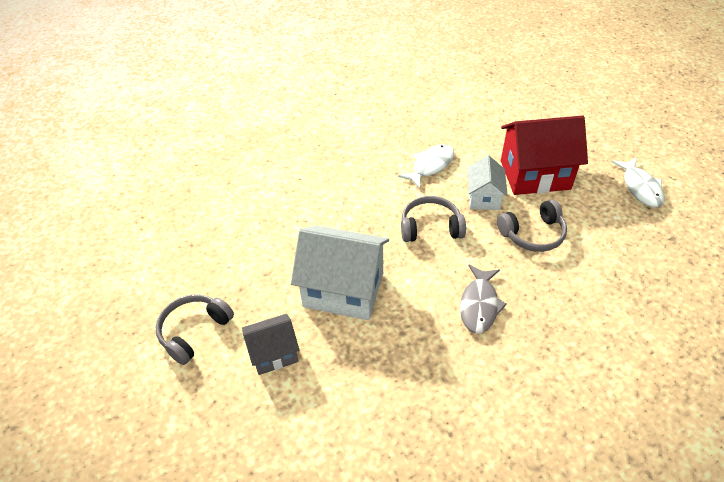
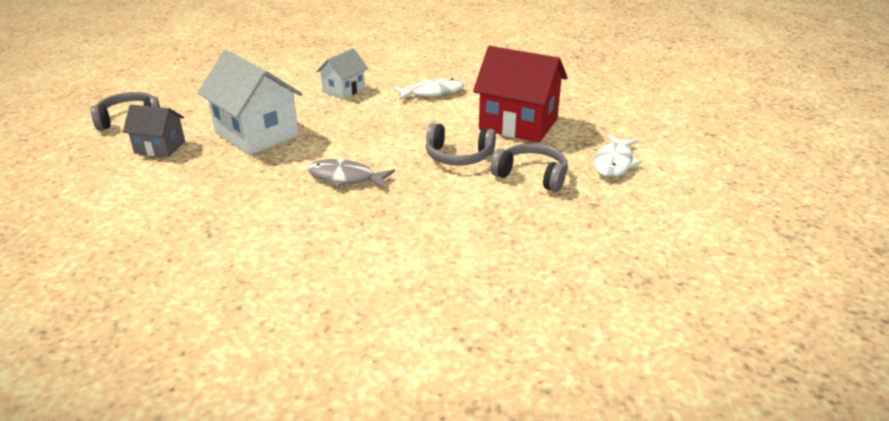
camera: 30 degrees right, 15 degrees down
(430, 227) = (376, 125): grey headphones -> grey headphones (532, 175)
(479, 305) = (345, 178): grey fish -> grey fish turned 60 degrees clockwise
(483, 197) = (449, 123): white house -> white house (344, 90)

